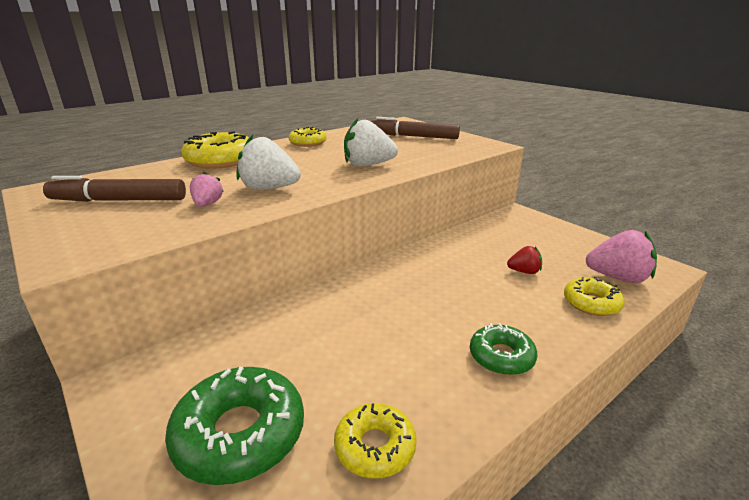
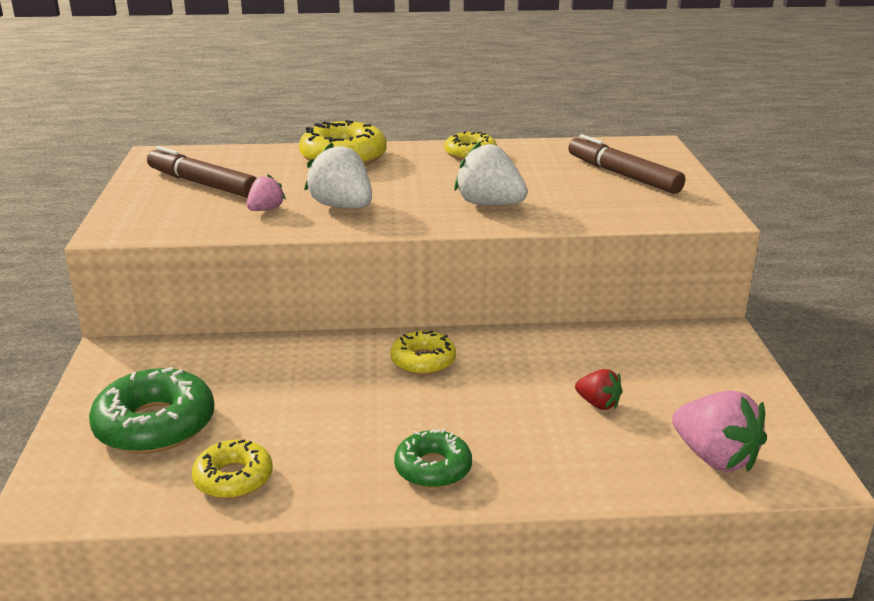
camera: 35 degrees right, 0 degrees up
(591, 303) = (623, 467): yellow donut -> yellow donut (423, 361)

